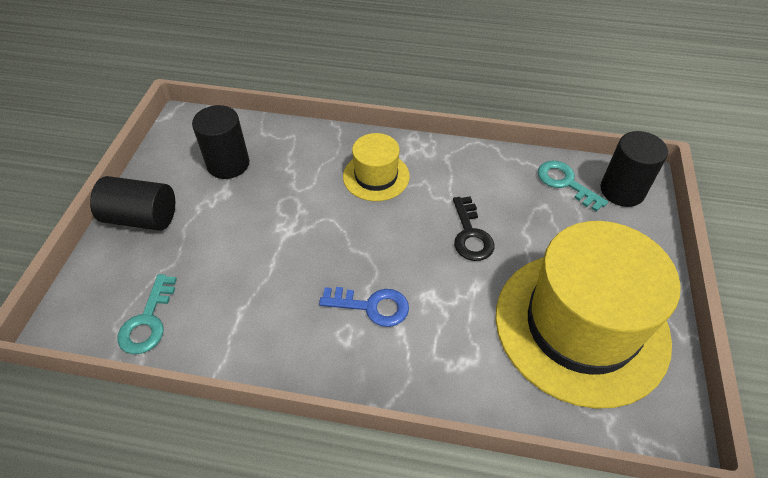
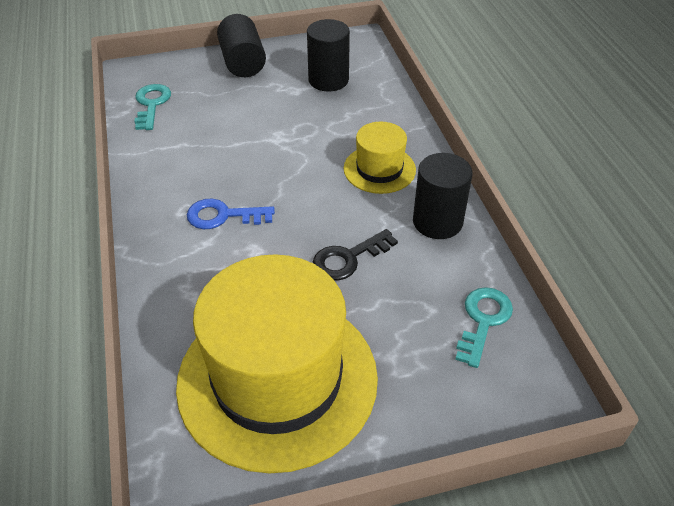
camera: 65 degrees right, 5 degrees down
(148, 321) = (151, 104): turquoise key -> turquoise key turned 105 degrees clockwise
(371, 306) = (223, 216): blue key -> blue key turned 105 degrees clockwise
(622, 191) = (512, 381): black cylinder -> black cylinder (437, 222)

